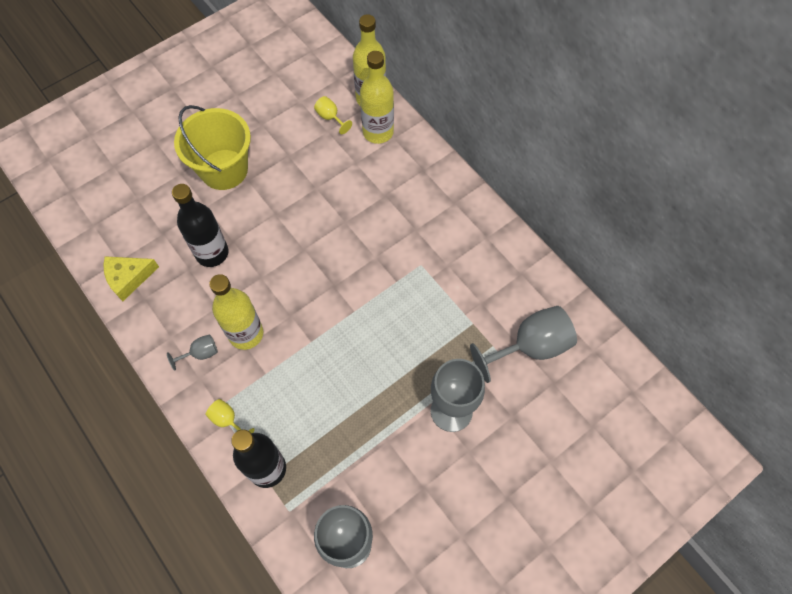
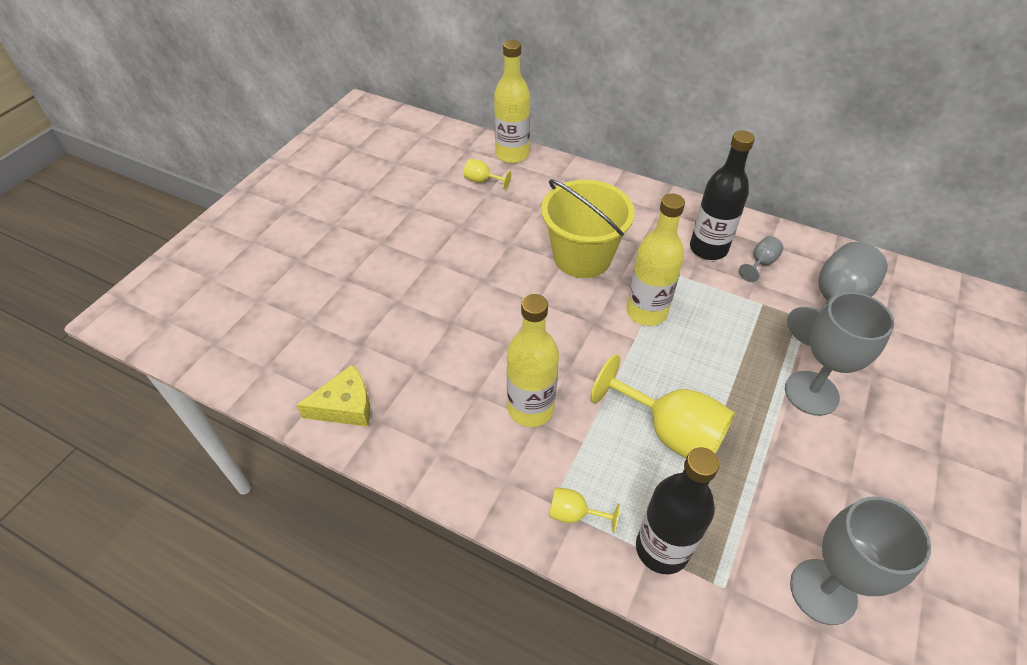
camera: 25 degrees left, 15 degrees down
(128, 278) = (345, 406): yellow cheese -> yellow cheese turned 150 degrees counterclockwise
(200, 353) = (489, 452): grey goblet -> grey goblet (760, 263)
(212, 253) = (434, 342): black bottle -> black bottle (708, 248)
(224, 169) = (396, 260): yellow bucket -> yellow bucket (582, 257)
(328, 393) = (670, 432): none -> yellow goblet
(378, 132) = (539, 178): yellow bottle -> yellow bottle (646, 312)

